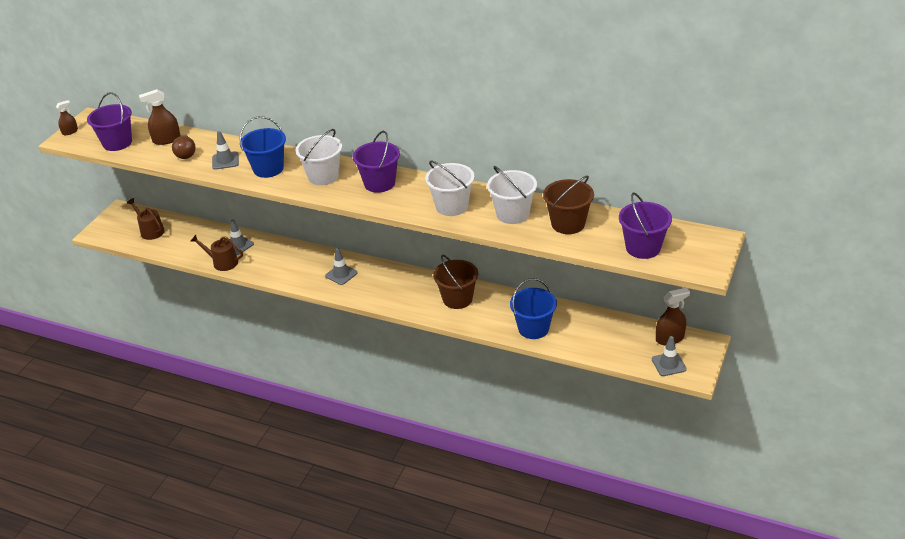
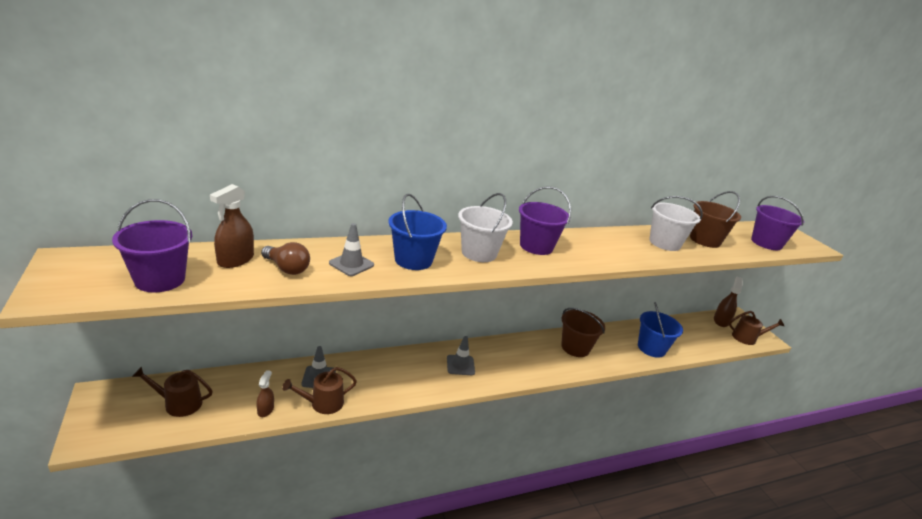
camera: 50 degrees left, 10 degrees down
(70, 132) = (46, 284): brown spray bottle -> brown spray bottle (265, 410)
(452, 206) = (619, 249): white bucket -> none
(668, 364) = (747, 338): grey traffic cone -> brown watering can

